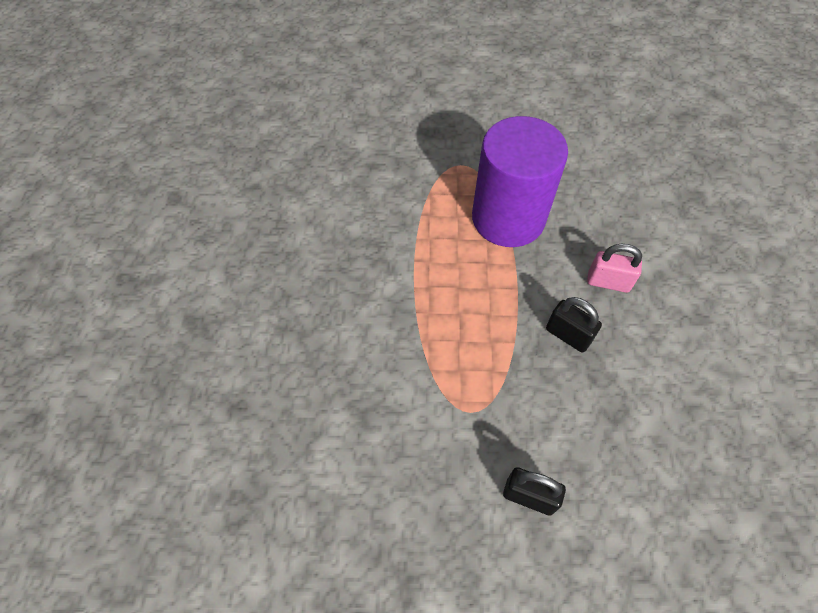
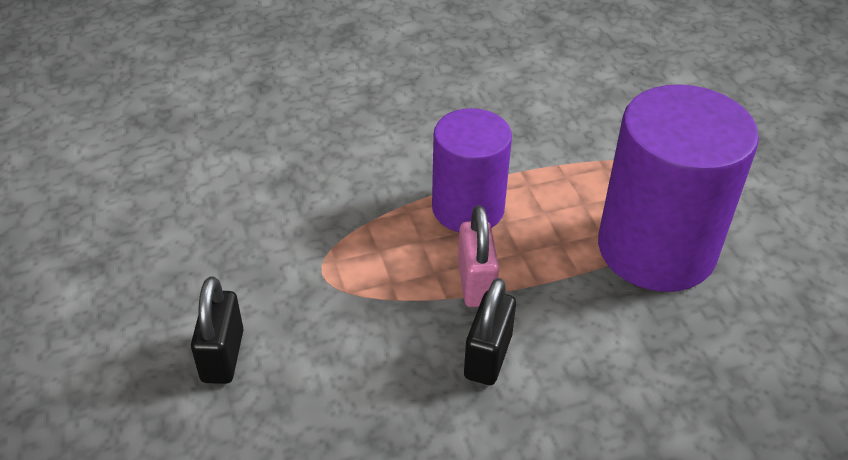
camera: 70 degrees right, 15 degrees down
(439, 303) = (468, 208): none -> purple cylinder
(608, 282) = (614, 393): pink padlock -> pink padlock (476, 283)

